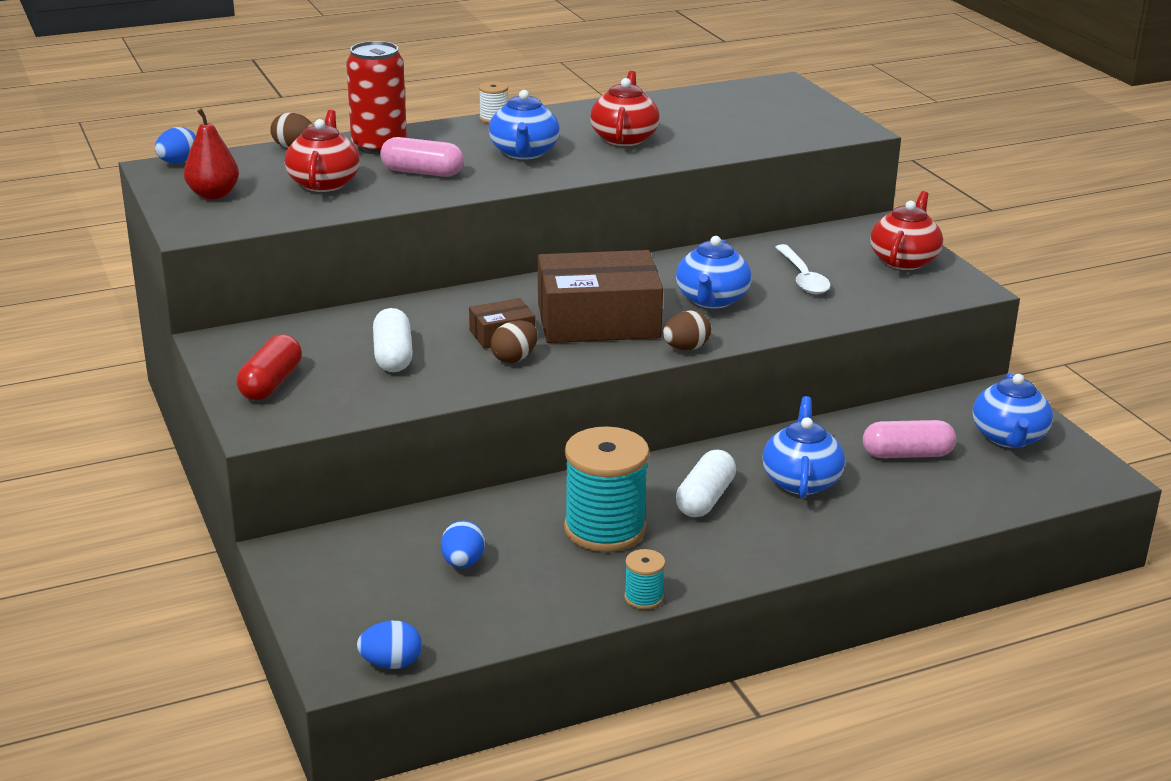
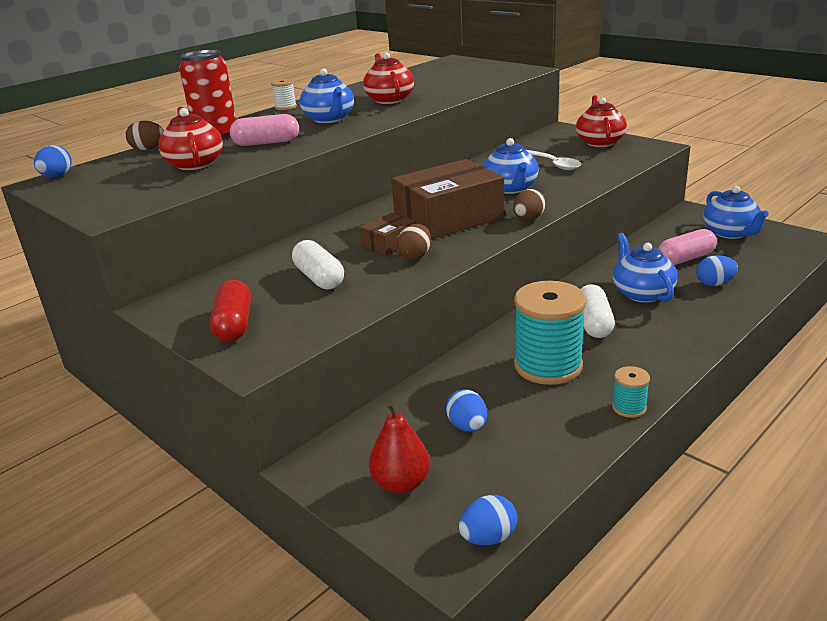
camera: 20 degrees left, 0 degrees up
(213, 195) = (106, 189): red pear -> red pear (401, 483)
(903, 496) = (714, 284): none -> blue egg

